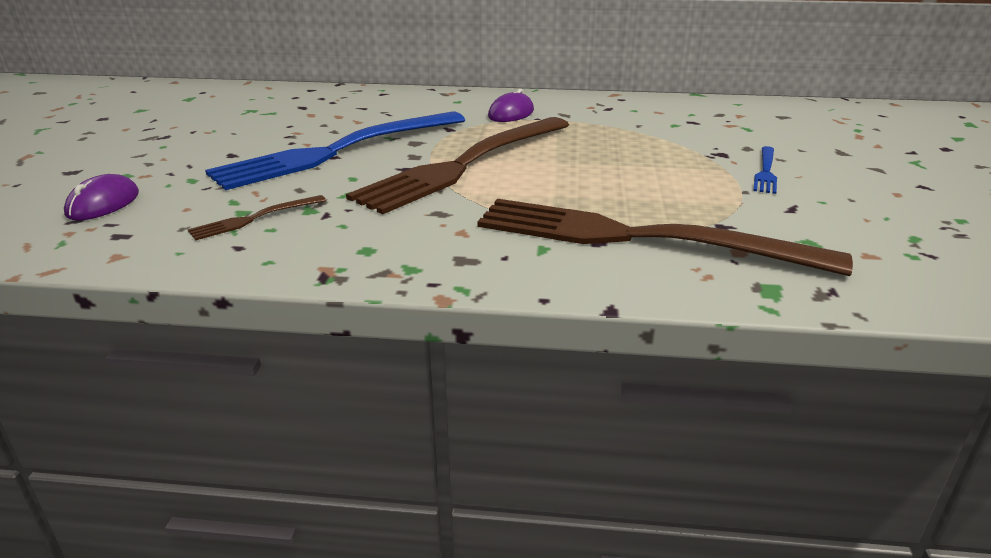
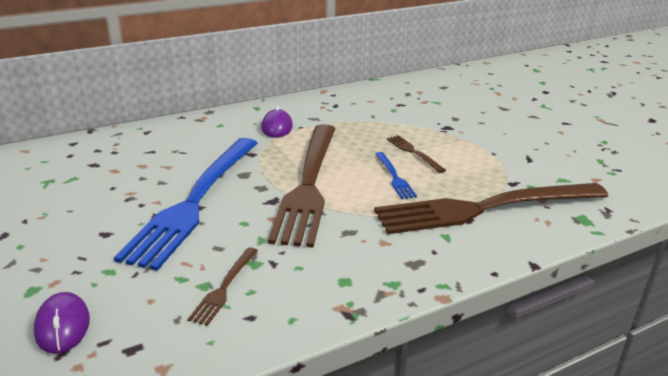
camera: 35 degrees left, 0 degrees up
(633, 166) = (413, 152): none -> brown fork
(765, 172) = (486, 135): blue fork -> blue fork (394, 177)

